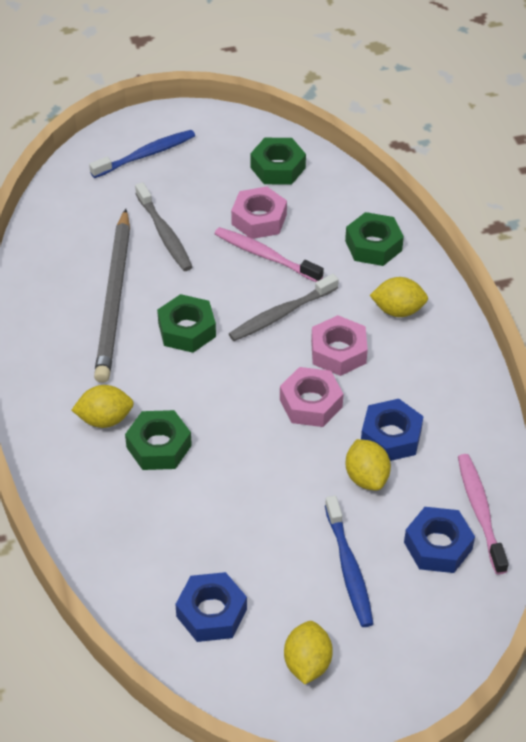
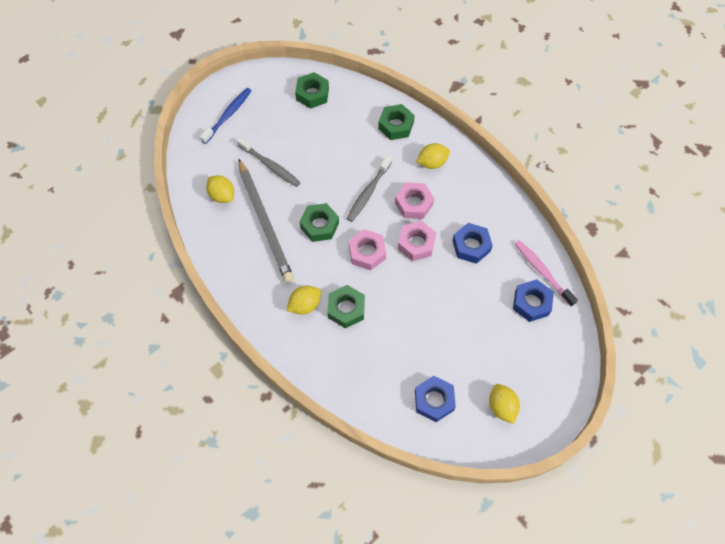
camera: 25 degrees left, 15 degrees up
(259, 219) = (321, 134): pink nut -> pink nut (367, 252)
(265, 256) = (338, 157): pink toothbrush -> none
(349, 568) = (492, 338): blue toothbrush -> none
(366, 477) = (471, 277): yellow lemon -> yellow lemon (222, 195)

